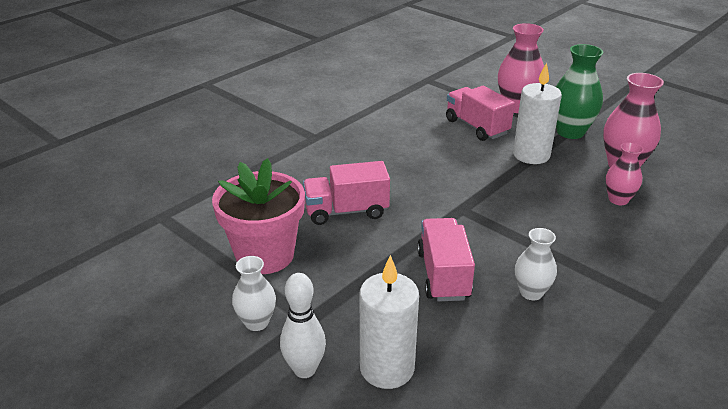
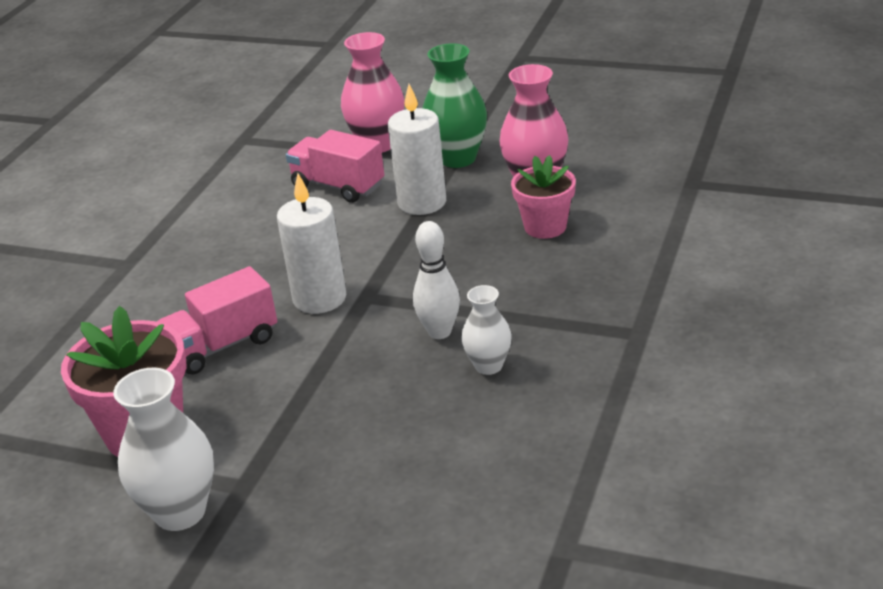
camera: 20 degrees left, 0 degrees up
(257, 322) = (180, 512): white vase -> white vase, size x1.66
(304, 369) = (268, 540): white bowling pin -> white bowling pin (439, 332)
(387, 368) = (363, 504): white candle -> white candle (319, 298)
(443, 275) = (379, 381): pink truck -> none
(618, 200) = (545, 227): pink vase -> pink flower pot

